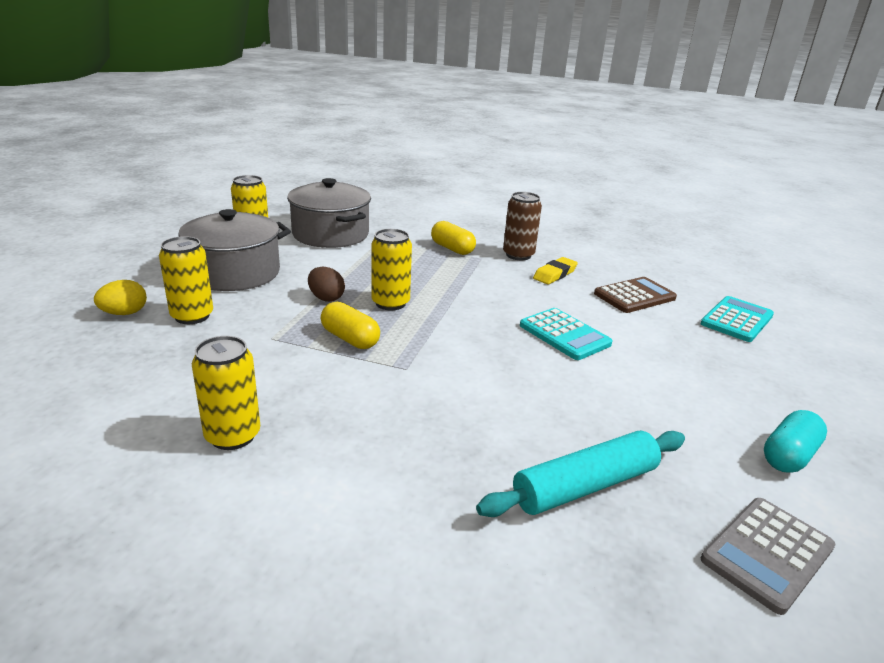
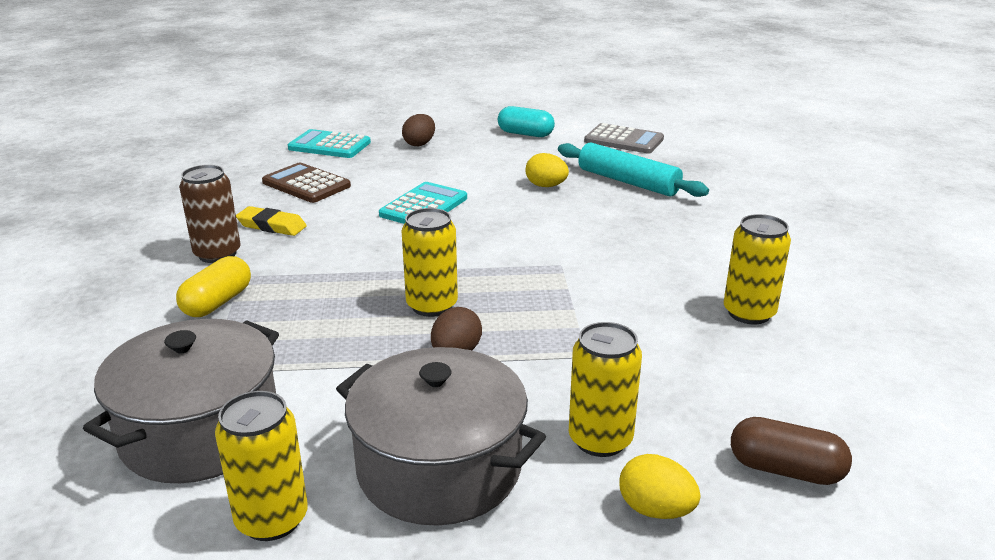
camera: 110 degrees left, 0 degrees up
(79, 363) = (785, 470): none -> brown capsule
(350, 339) = (538, 307): yellow capsule -> none
(591, 415) = (546, 186): none -> yellow egg
(743, 368) = (419, 144): none -> brown egg

